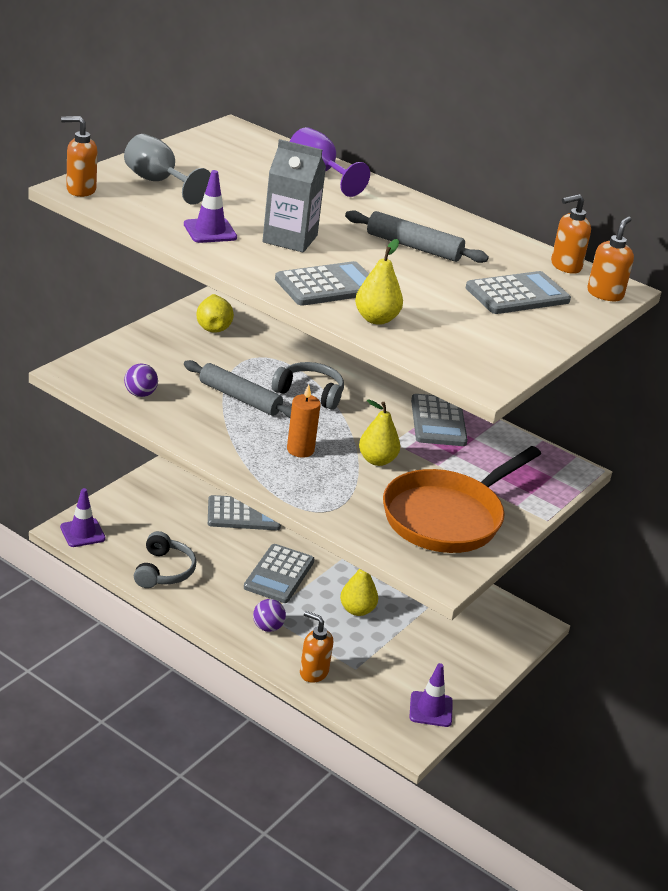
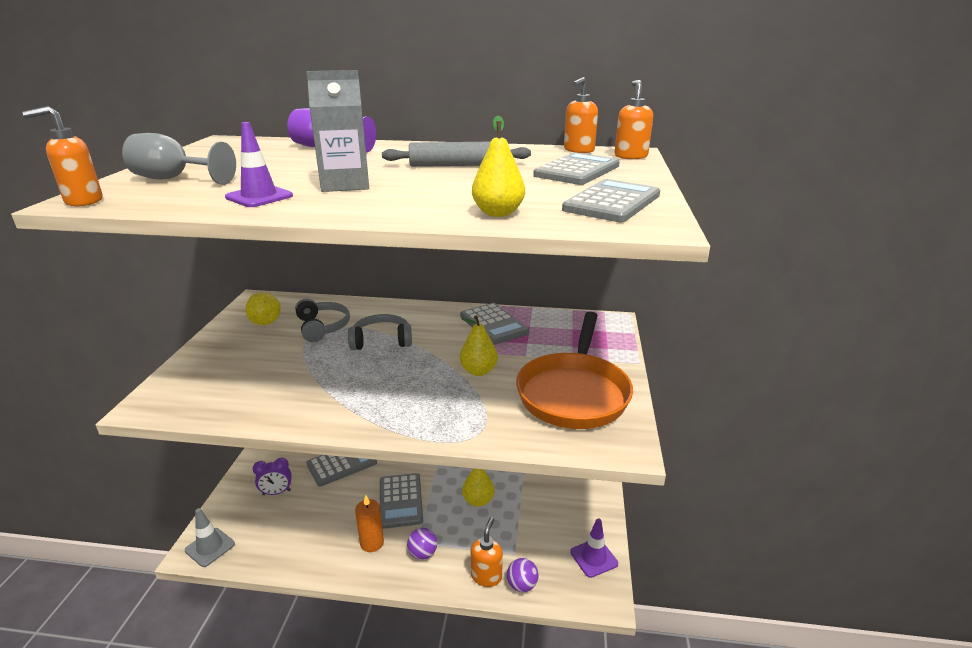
camera: 25 degrees left, 5 degrees down
(82, 533) = (210, 547): purple traffic cone -> grey traffic cone
(140, 394) = (229, 399): purple ball -> purple ball (522, 585)
(164, 571) = (304, 546): grey headphones -> grey headphones (322, 327)
(165, 513) = (276, 492): none -> purple clock
(239, 398) = (326, 367): grey rolling pin -> none
(300, 450) = (411, 389): orange candle -> orange candle (372, 543)
(313, 672) = (486, 576): orange soap dispenser -> orange soap dispenser turned 105 degrees clockwise
(328, 285) = (421, 203): grey calculator -> grey calculator (612, 202)

